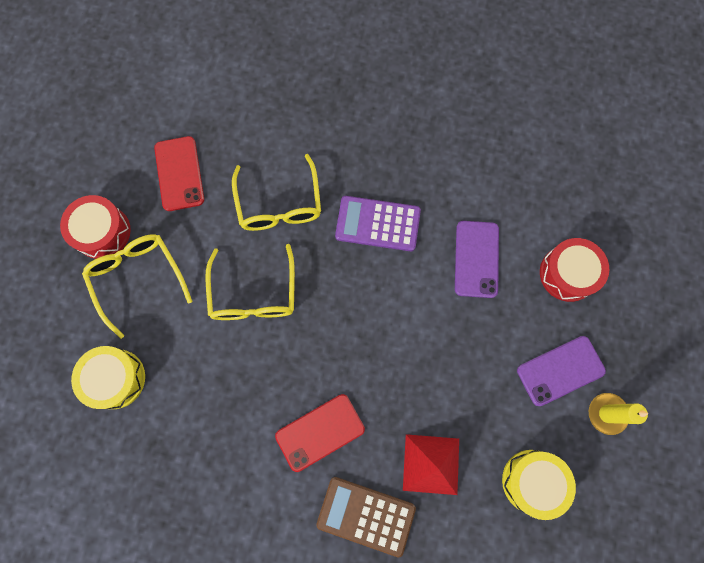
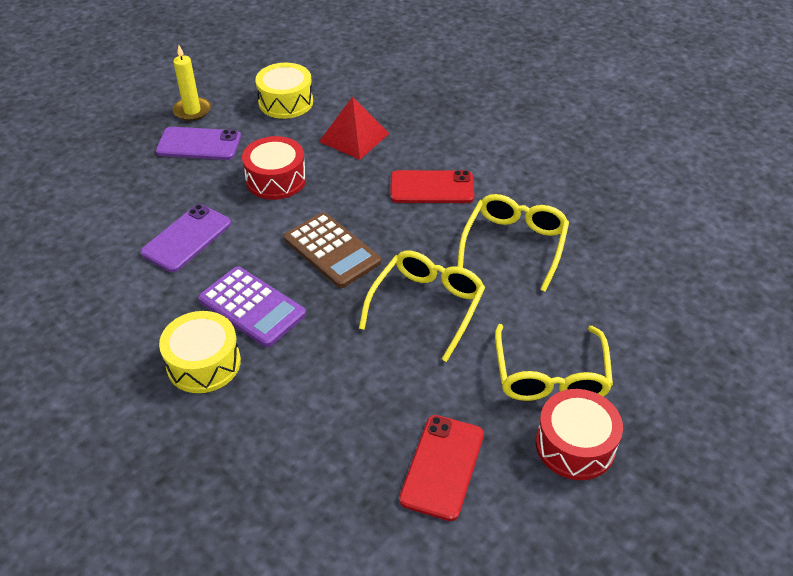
camera: 150 degrees left, 30 degrees down
(115, 379) = (612, 299): yellow drum -> yellow drum (203, 363)
(279, 204) = (342, 374): yellow glasses -> yellow glasses (514, 245)
(366, 515) = (429, 132): brown calculator -> brown calculator (332, 250)
(568, 273) = (120, 195): red drum -> red drum (276, 179)

